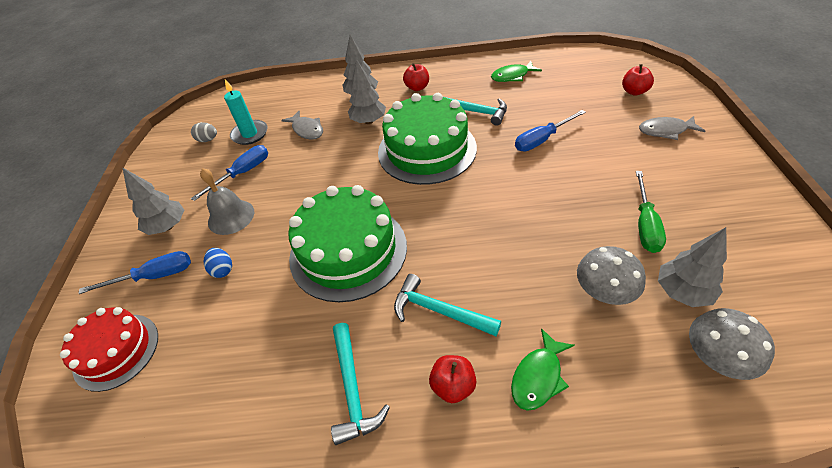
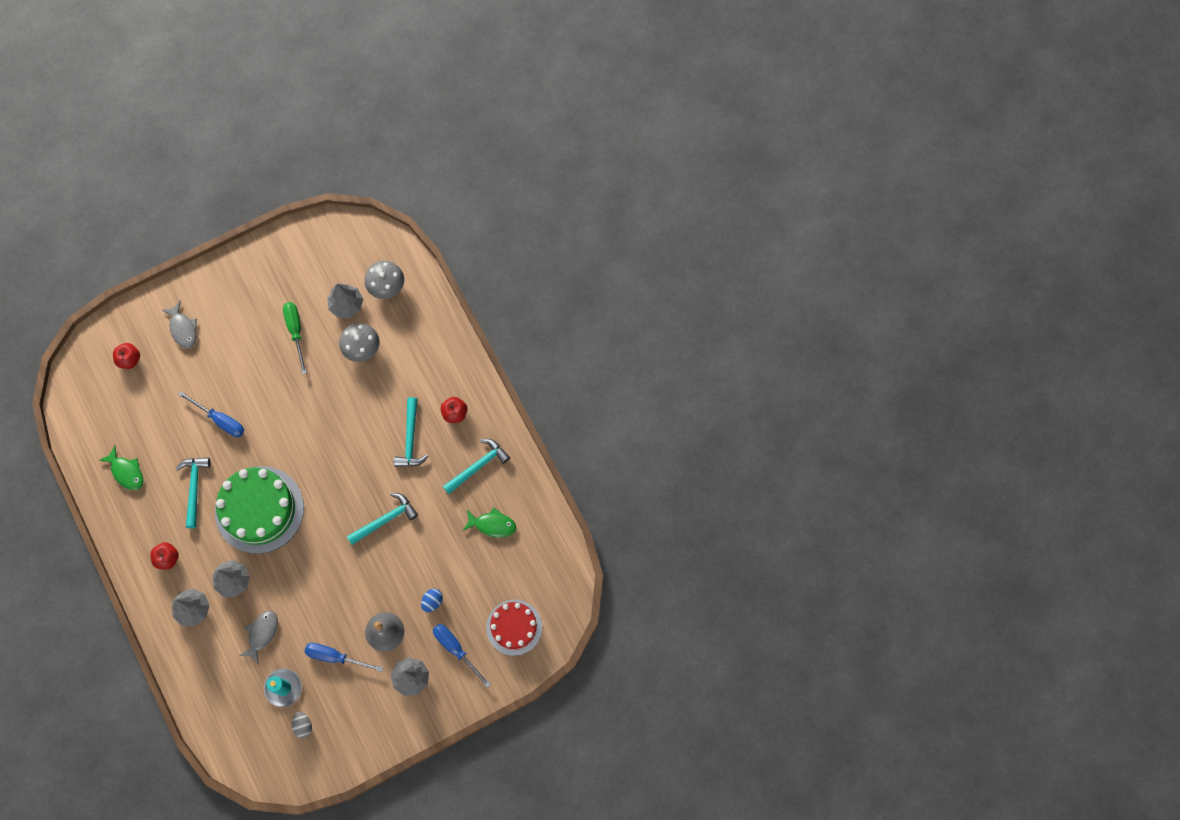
camera: 120 degrees left, 25 degrees up
(348, 251) = (385, 520): green cake -> turquoise hammer
(538, 376) = (432, 371): green fish -> green fish (492, 524)
(645, 225) = (296, 331): green screwdriver -> green screwdriver turned 90 degrees counterclockwise

